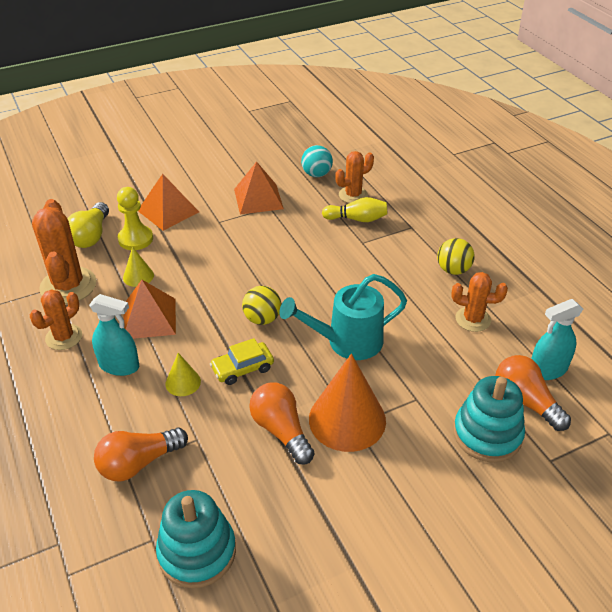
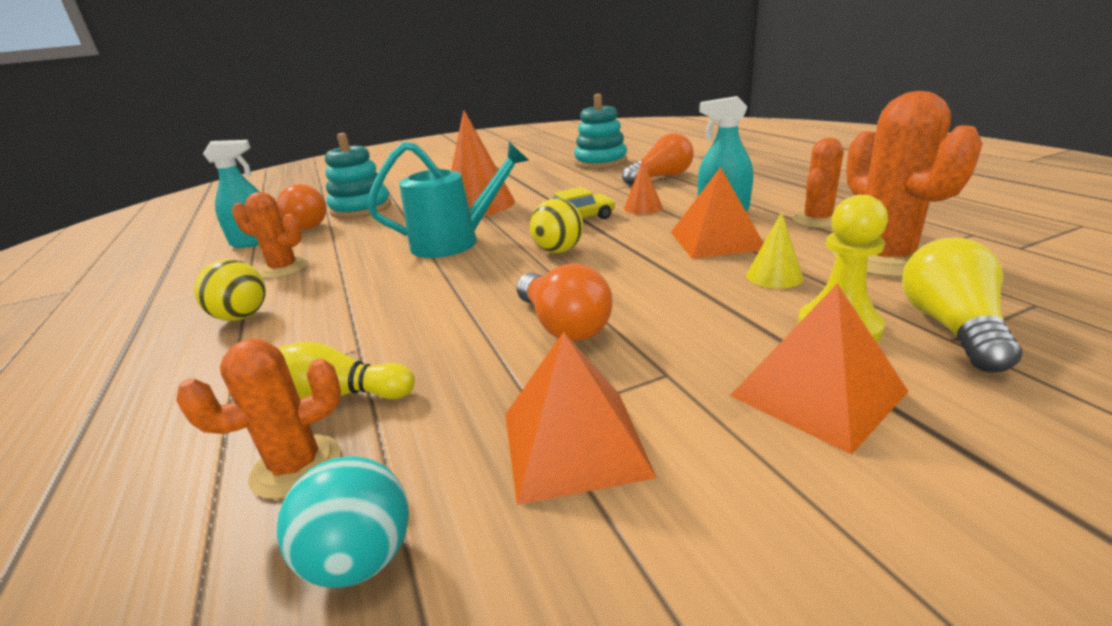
camera: 175 degrees left, 15 degrees down
(183, 382) = (643, 207): yellow cone -> orange cone
(281, 430) = (540, 196): orange light bulb -> orange light bulb (563, 325)

